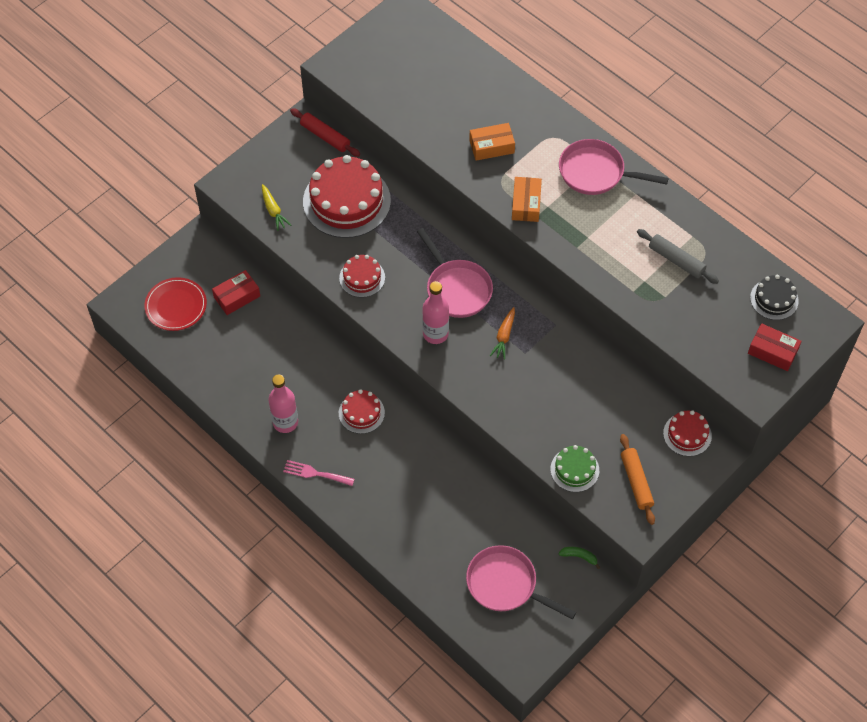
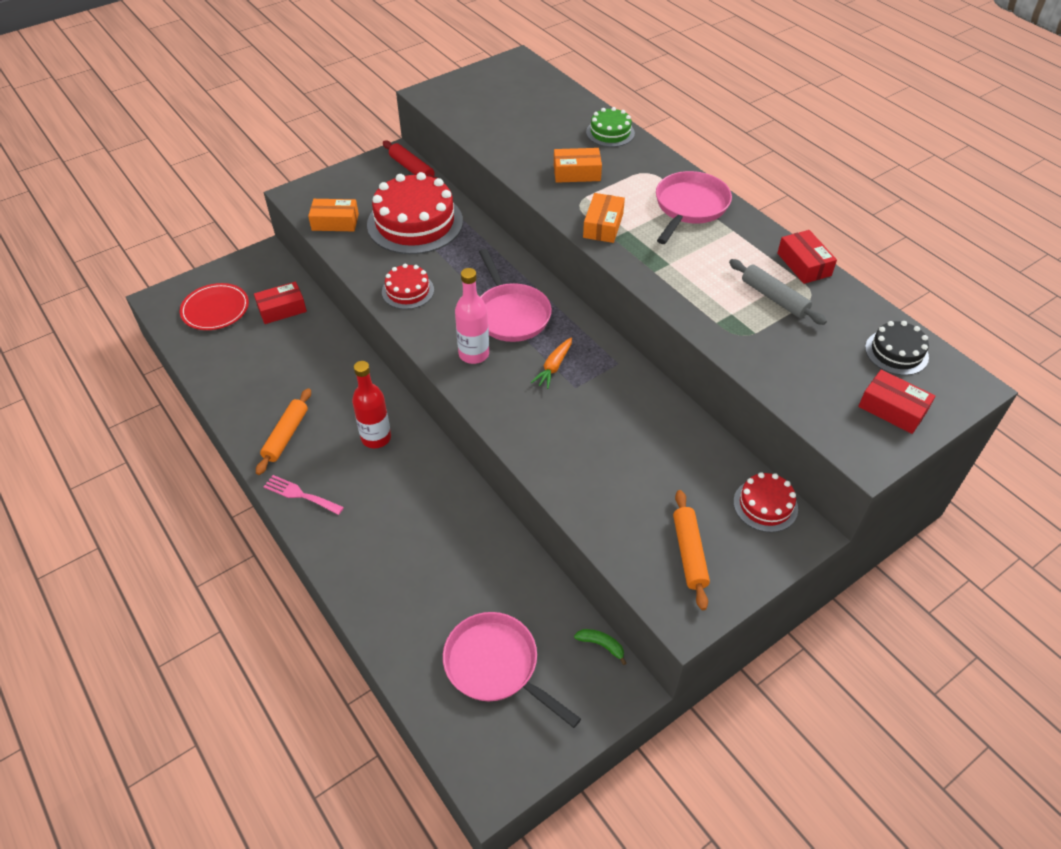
camera: 10 degrees right, 10 degrees down
(273, 211) = (335, 222): yellow carrot -> orange box
(285, 422) = (286, 435): pink bottle -> orange rolling pin
(361, 413) = (376, 438): red cake -> red bottle
(574, 469) = (609, 526): green cake -> green cake (610, 133)
(596, 172) = (689, 207): pink pan -> pink pan turned 90 degrees clockwise
(697, 222) = (804, 264): none -> red box

